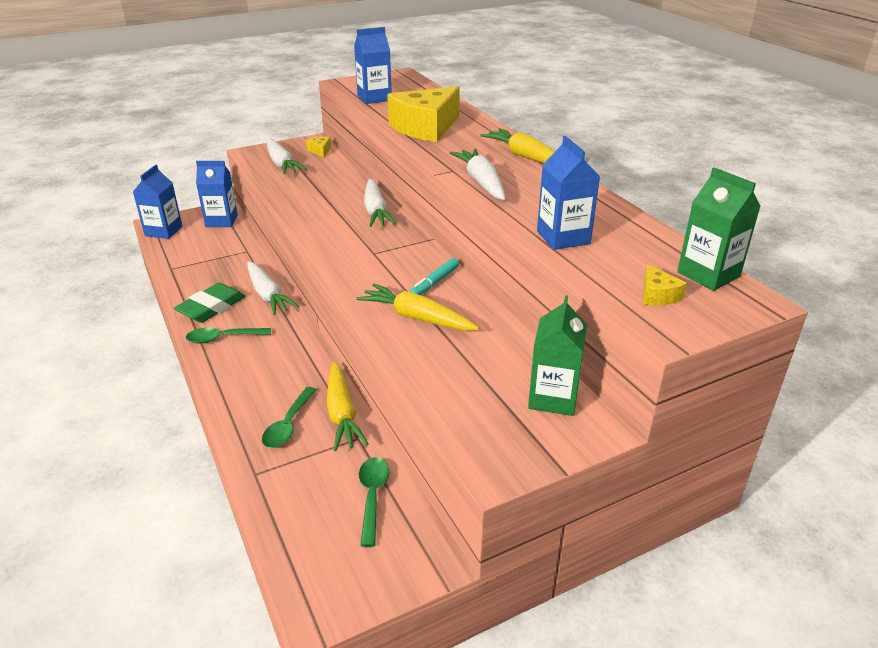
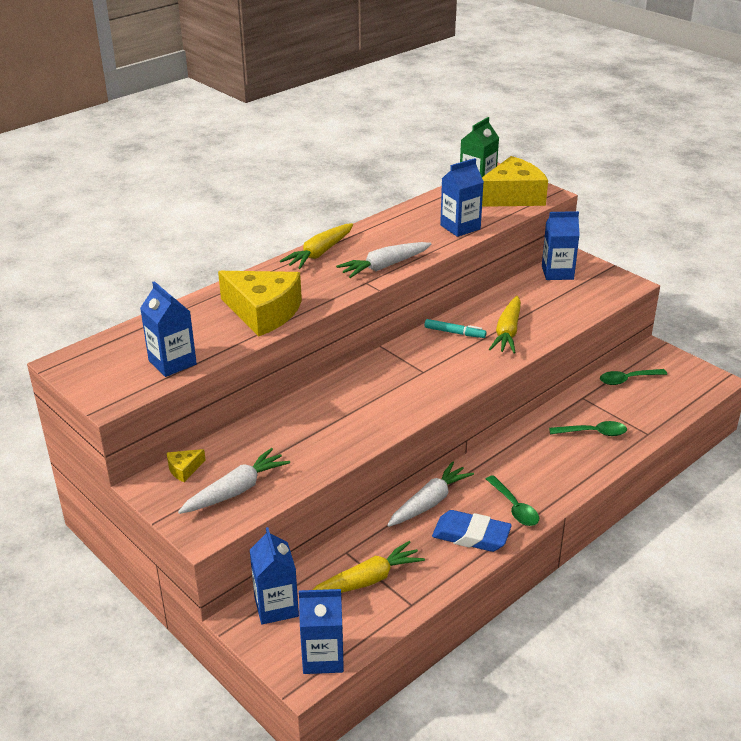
camera: 105 degrees left, 0 degrees up
(211, 307) = (471, 535): green eraser -> blue eraser
(342, 413) = (564, 410): yellow carrot -> yellow carrot (367, 580)
(376, 211) = (340, 388): white carrot -> none
(553, 398) = (557, 273): green carton -> blue carton
(657, 295) = (512, 196): yellow cheese -> yellow cheese, size x2.42

